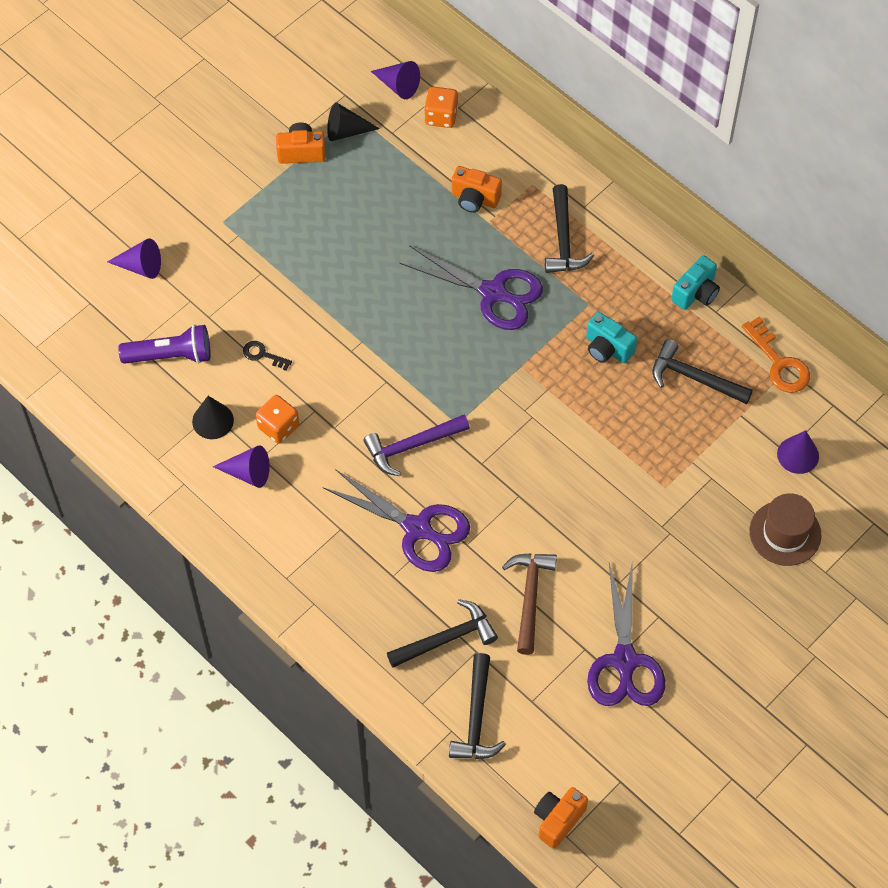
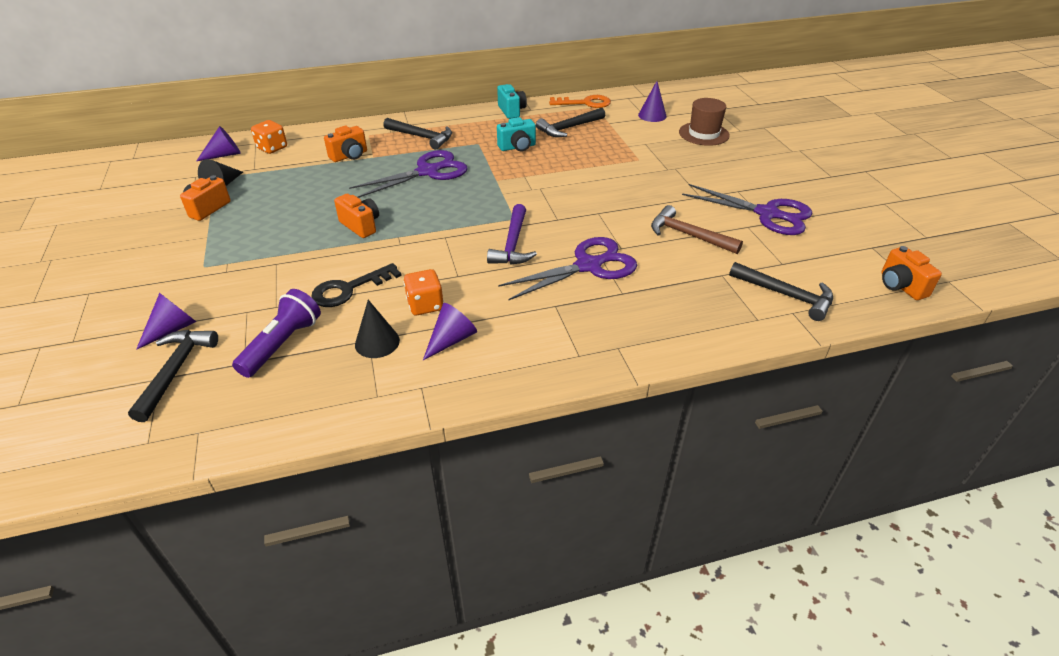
camera: 60 degrees left, 20 degrees down
(263, 355) = (349, 289): black key -> black key, size x1.78
(358, 299) = (361, 226): none -> orange camera
(447, 638) = (701, 285): black hammer -> black hammer (176, 370)

